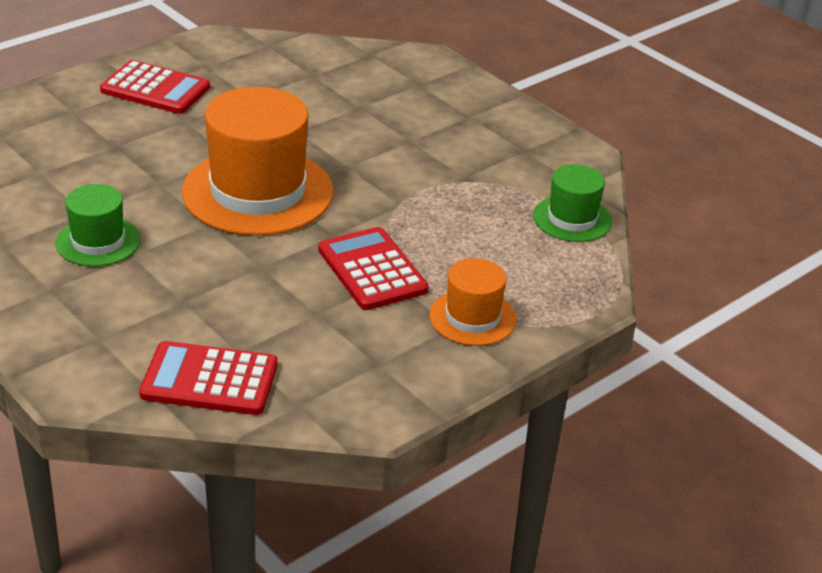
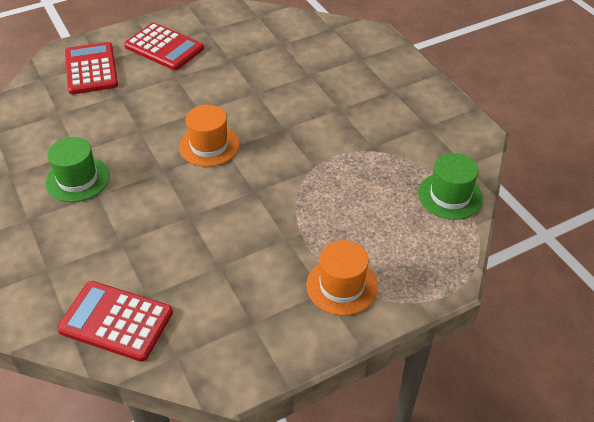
camera: 15 degrees right, 10 degrees up
(258, 192) = (209, 145): orange hat -> orange hat, size x0.52
(372, 270) = (274, 228): red calculator -> red calculator (91, 69)

